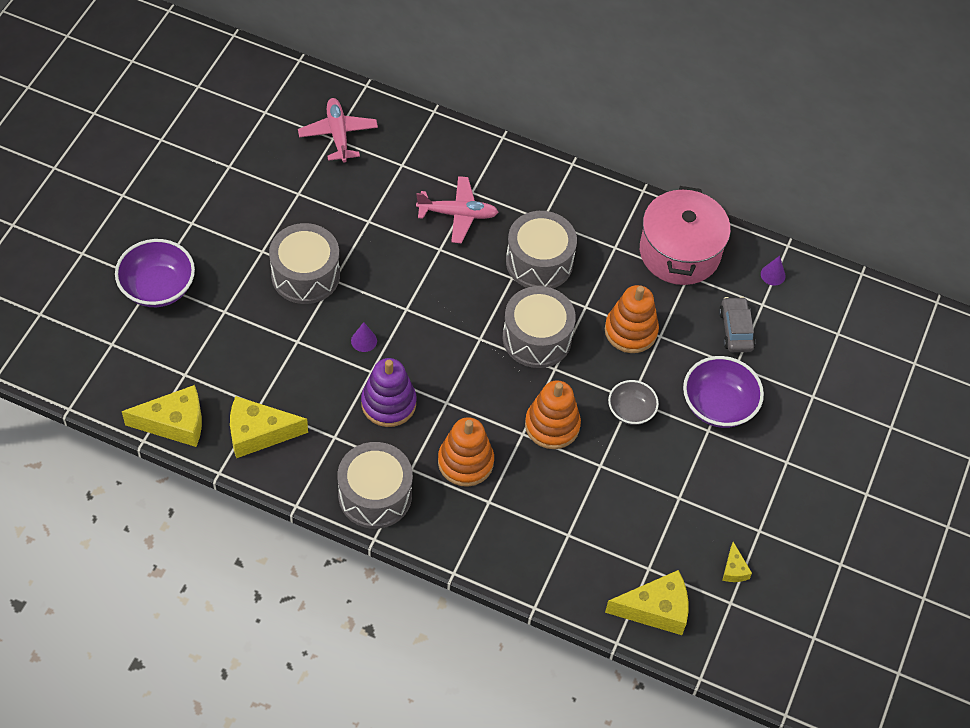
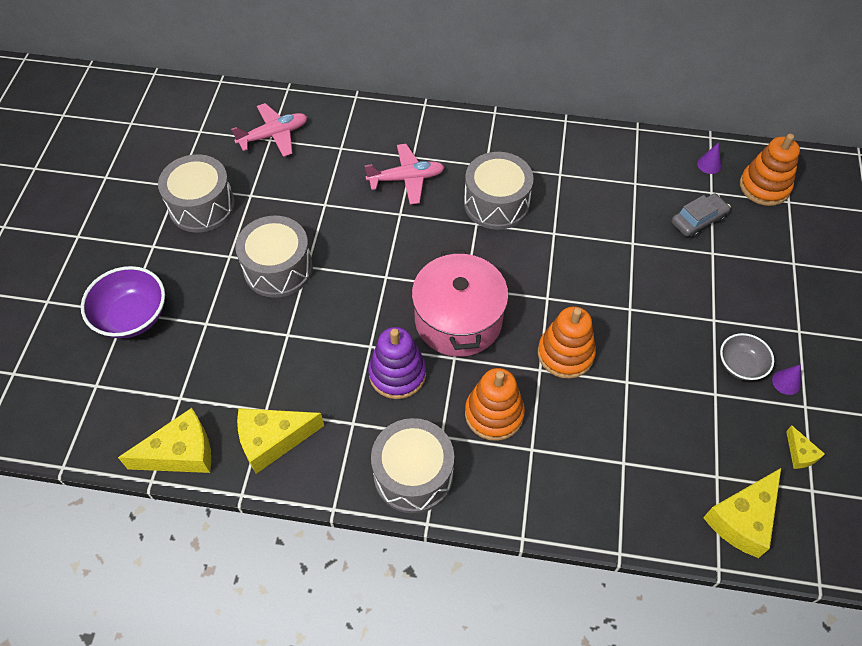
camera: 10 degrees left, 0 degrees up
(338, 134) = (274, 135): pink plane -> pink plane turned 90 degrees clockwise
(364, 340) = (354, 317): purple cone -> purple cone (786, 382)
(537, 338) = (519, 273): grey drum -> grey drum (202, 206)
(630, 331) = (604, 245): orange stacking toy -> orange stacking toy (764, 187)
(631, 411) = (634, 320): grey bowl -> grey bowl (740, 365)
(656, 609) = (742, 519): yellow cheese -> yellow cheese turned 150 degrees clockwise
(679, 252) = (619, 165): pink pot -> pink pot (458, 320)
(718, 405) = (713, 294): purple bowl -> none
(735, 330) = (698, 220): grey car -> grey car turned 75 degrees clockwise

